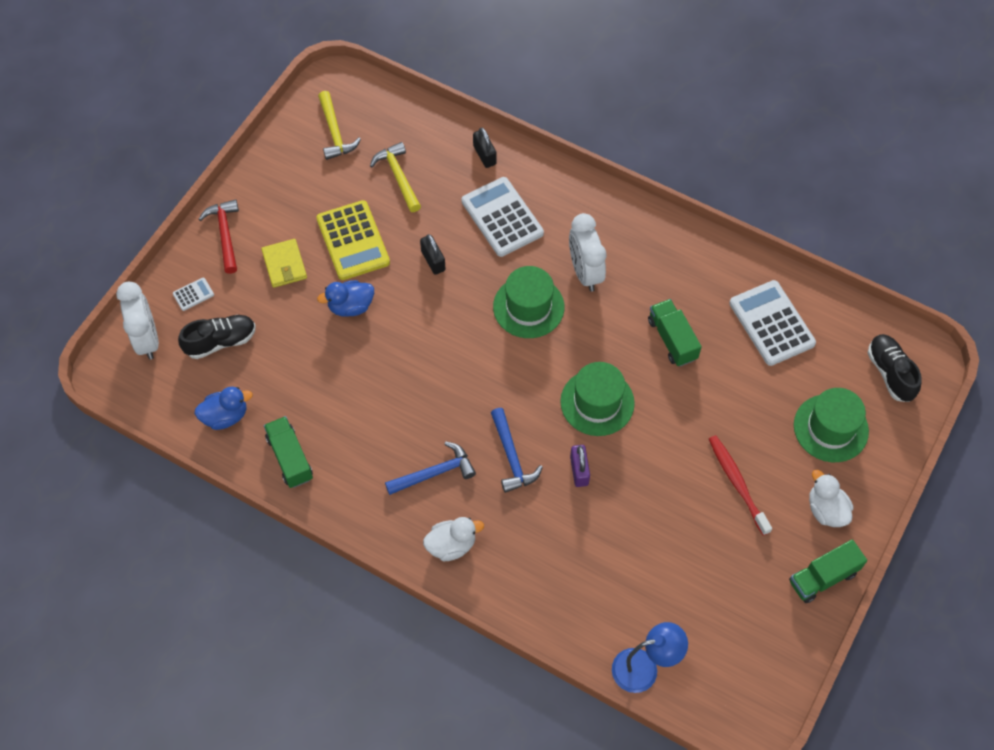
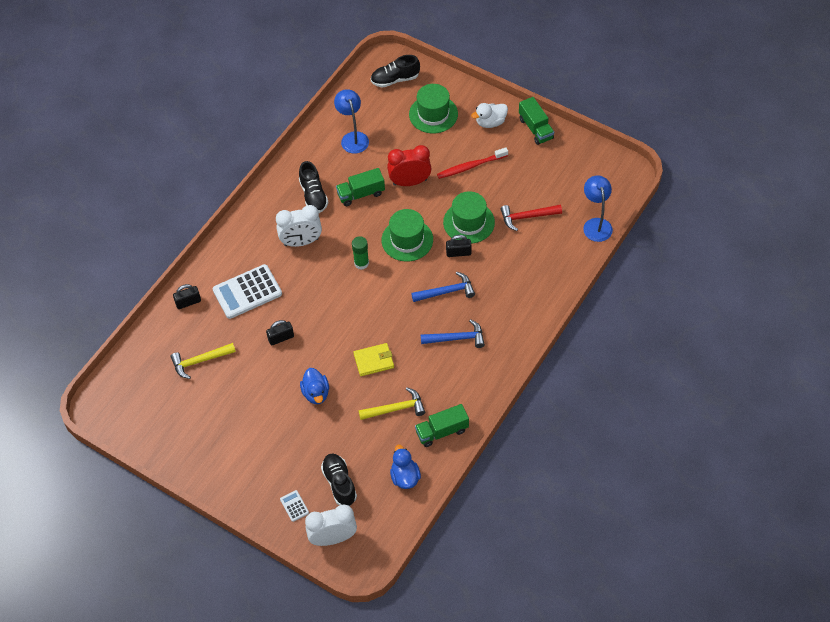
camera: 85 degrees left, 5 degrees down
(225, 234) = (239, 485): red hammer -> red hammer (527, 217)
(284, 265) = (273, 440): yellow wallet -> yellow wallet (374, 361)
(335, 132) = (150, 407): yellow hammer -> yellow hammer (396, 409)
(353, 241) = (256, 392): yellow calculator -> none
(435, 473) = (457, 338): blue hammer -> blue hammer turned 105 degrees clockwise
(451, 545) = (511, 329): white duck -> none
(528, 307) = (327, 278): green hat -> green hat (469, 222)
(554, 347) = (361, 263): none -> green glue stick
(579, 470) = (458, 253): purple padlock -> black padlock
(664, 281) = (313, 195): none -> black shoe
(699, 401) = (410, 182): none -> red clock
(771, 323) = (353, 138): white calculator -> blue lamp

